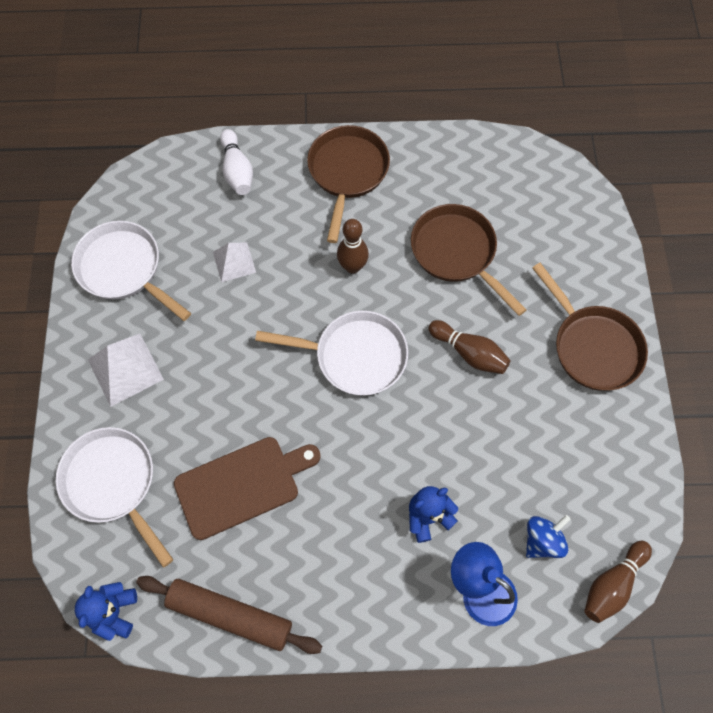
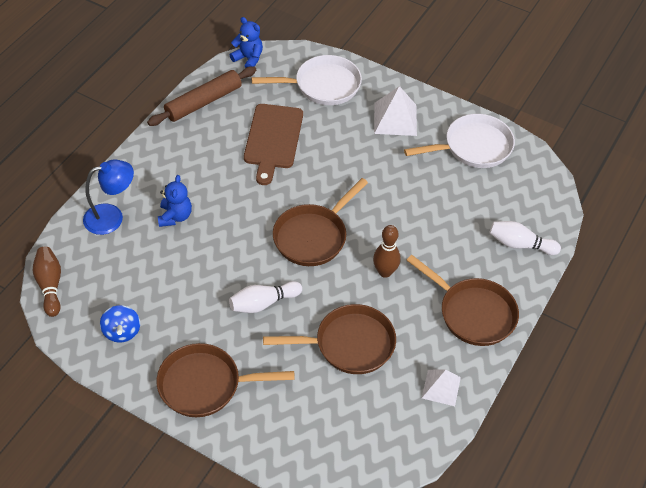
camera: 120 degrees right, 15 degrees down
(234, 262) = (438, 206): white pyramid -> white pyramid (441, 387)
(355, 356) = (313, 236): white pan -> brown pan
(469, 353) = (263, 303): brown bowling pin -> white bowling pin
(542, 540) = (108, 266): blue spinning top -> blue spinning top (122, 332)

